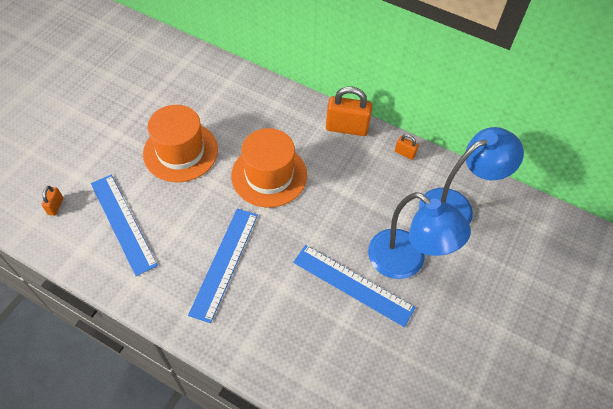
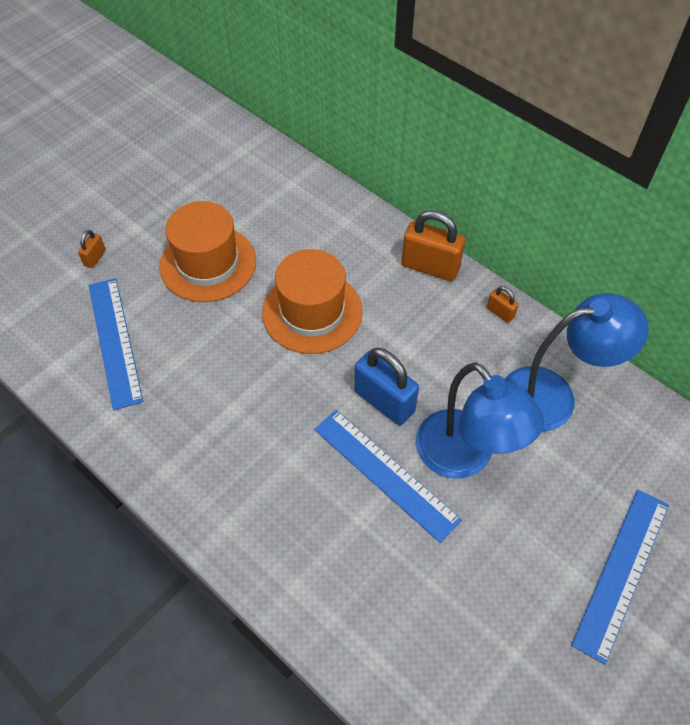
camera: 15 degrees right, 0 degrees up
(55, 206) = (40, 306): orange padlock -> orange padlock (95, 258)
(224, 263) = (227, 414): blue ruler -> blue ruler (622, 572)
(338, 232) = (384, 401): none -> blue padlock

